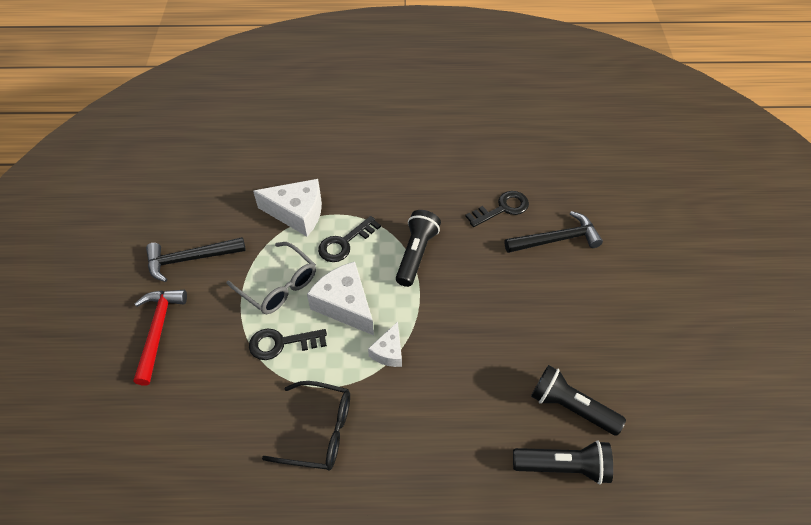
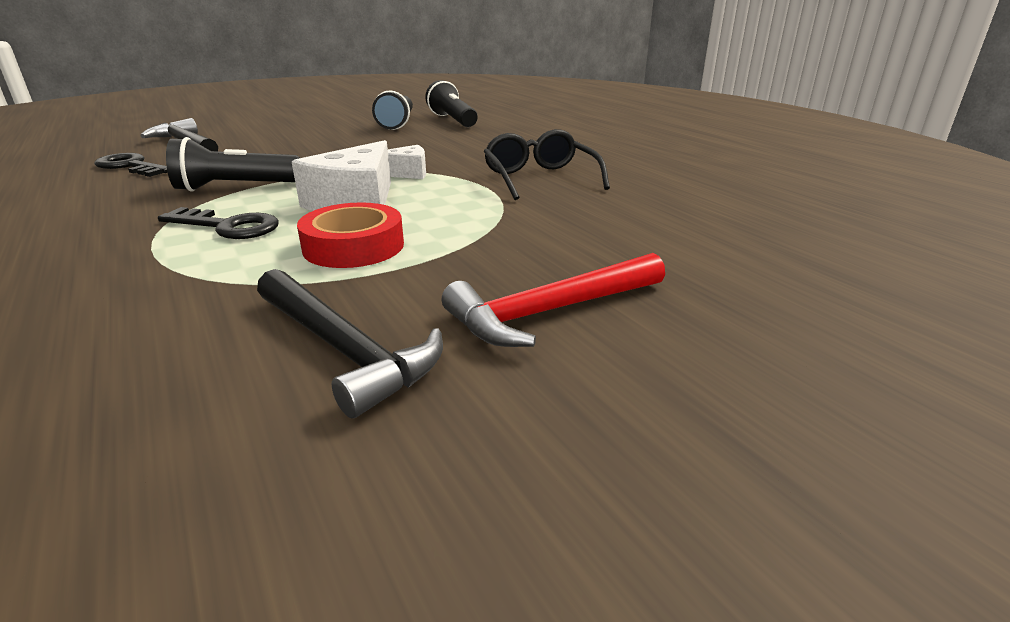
camera: 120 degrees left, 25 degrees down
(278, 286) = (353, 246): grey glasses -> red tape
(282, 343) = (456, 218): black key -> none
(297, 213) = (152, 279): white cheese -> none

